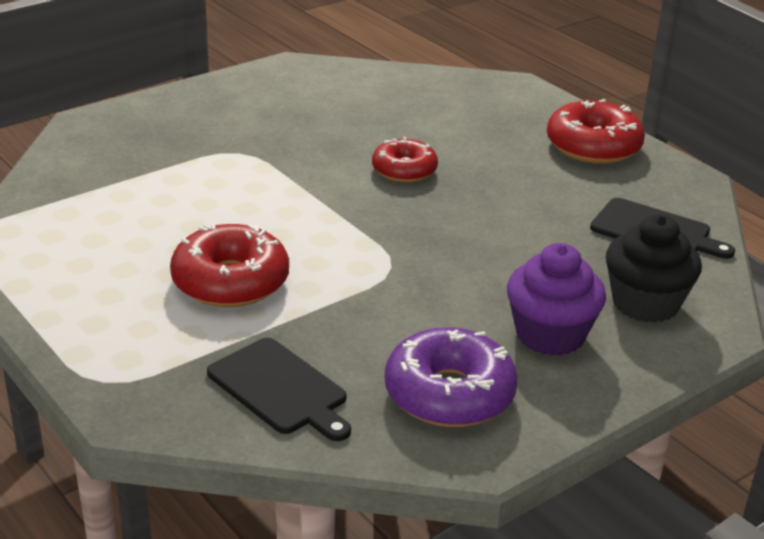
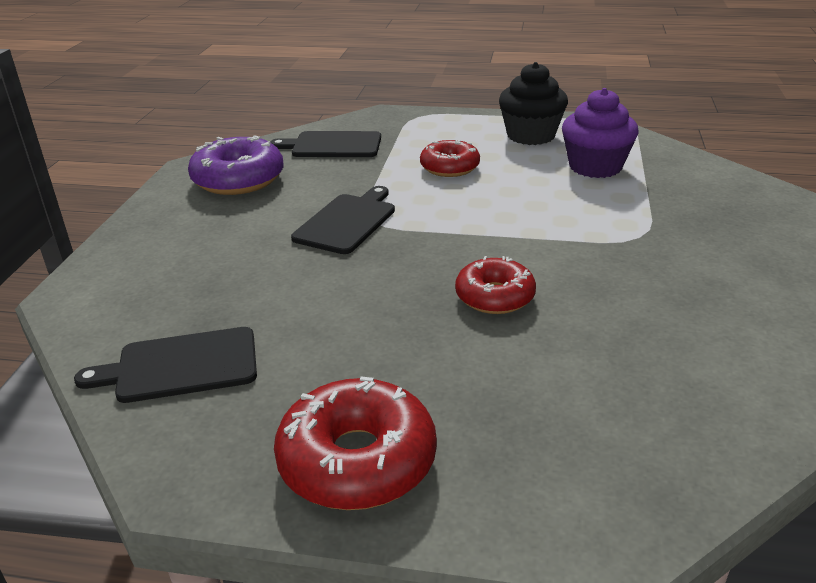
camera: 140 degrees right, 0 degrees up
(230, 281) = (449, 167): red donut -> red donut, size x0.65
(414, 276) = (347, 222): none -> black cutting board
(550, 335) = (205, 233): purple cupcake -> purple cupcake (595, 167)
(645, 303) = (145, 288): black cupcake -> black cupcake (531, 135)

